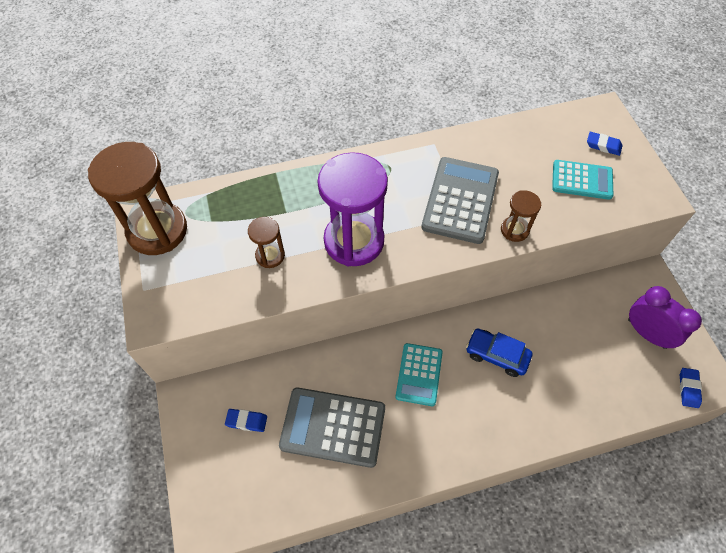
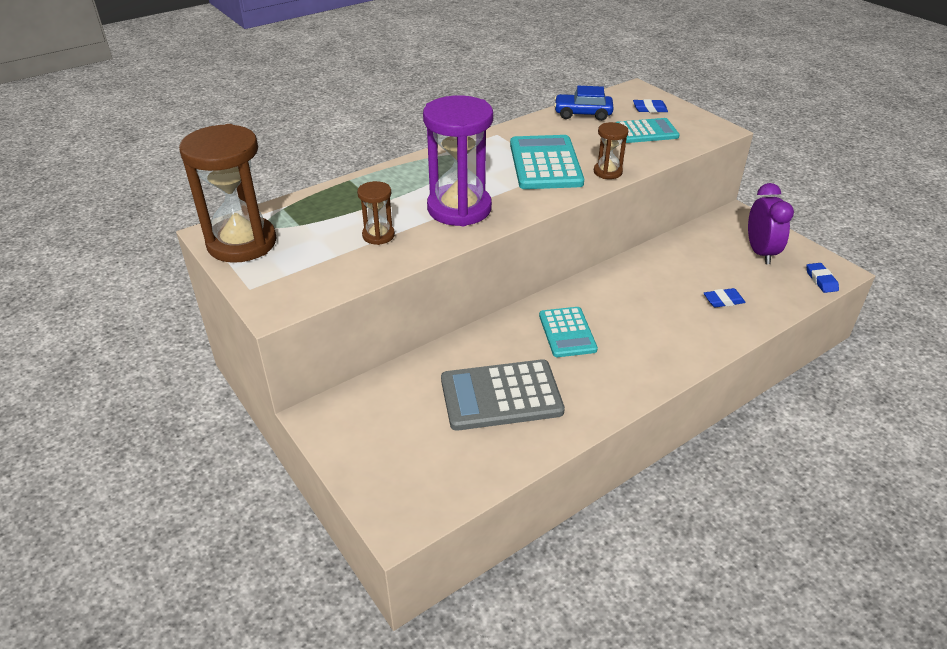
camera: 20 degrees left, 20 degrees down
(246, 421) = (401, 417): blue eraser -> blue eraser (723, 300)
(460, 200) = (545, 163): grey calculator -> turquoise calculator
(496, 355) = (635, 300): blue car -> blue car (582, 114)
(646, 333) = (760, 252): purple clock -> purple clock turned 60 degrees clockwise

